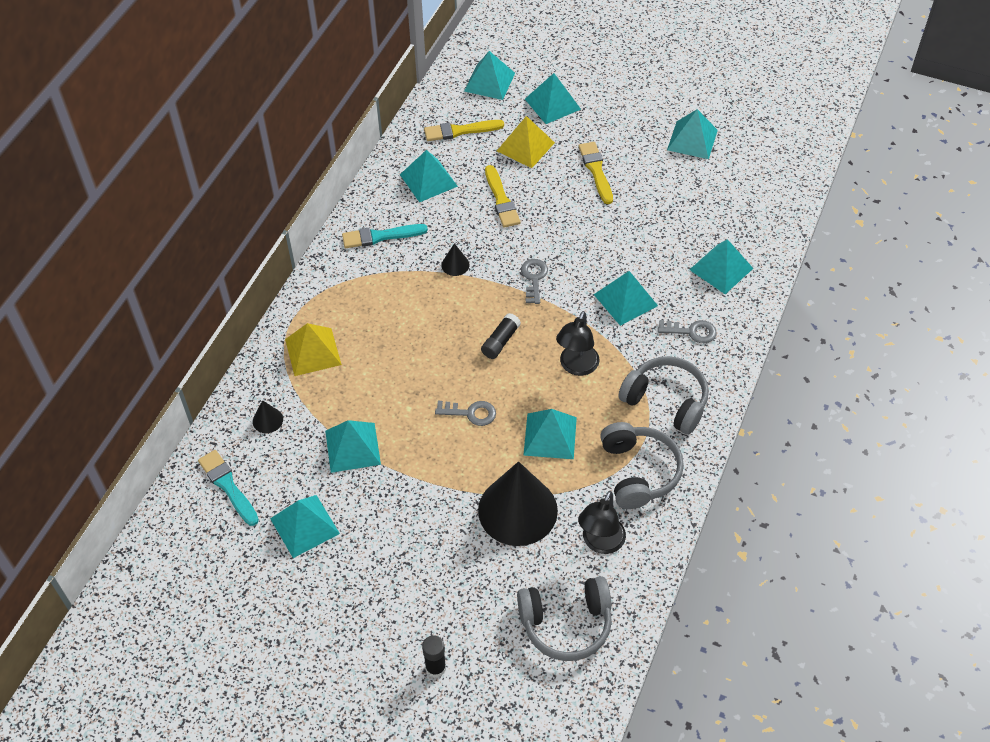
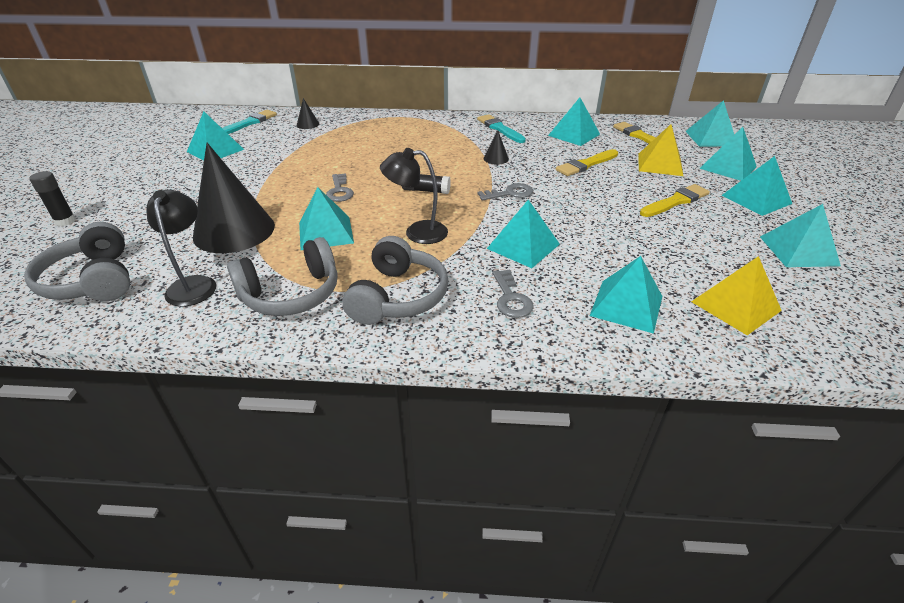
camera: 70 degrees right, 15 degrees down
(313, 351) = (375, 127): yellow pyramid -> yellow pyramid (736, 306)
(352, 447) = (291, 153): turquoise pyramid -> turquoise pyramid (756, 199)
(600, 543) = (193, 284): black lamp -> black lamp turned 75 degrees clockwise

